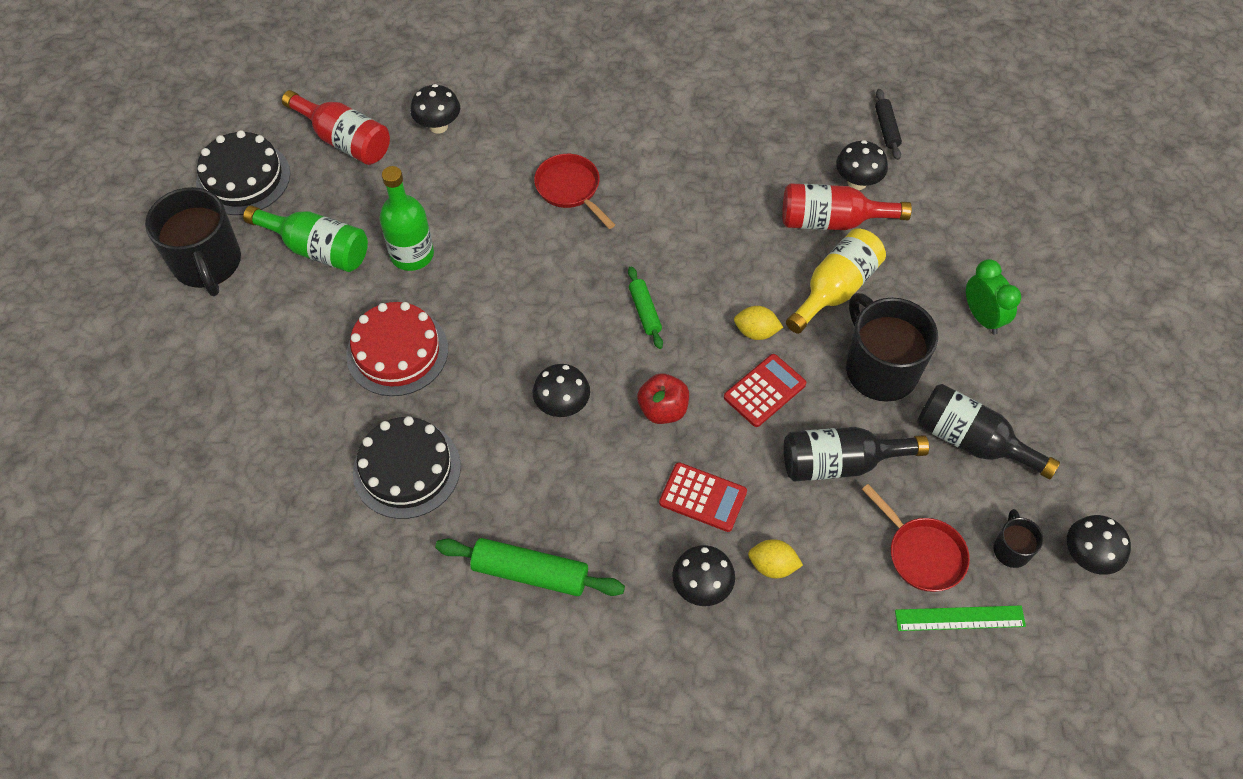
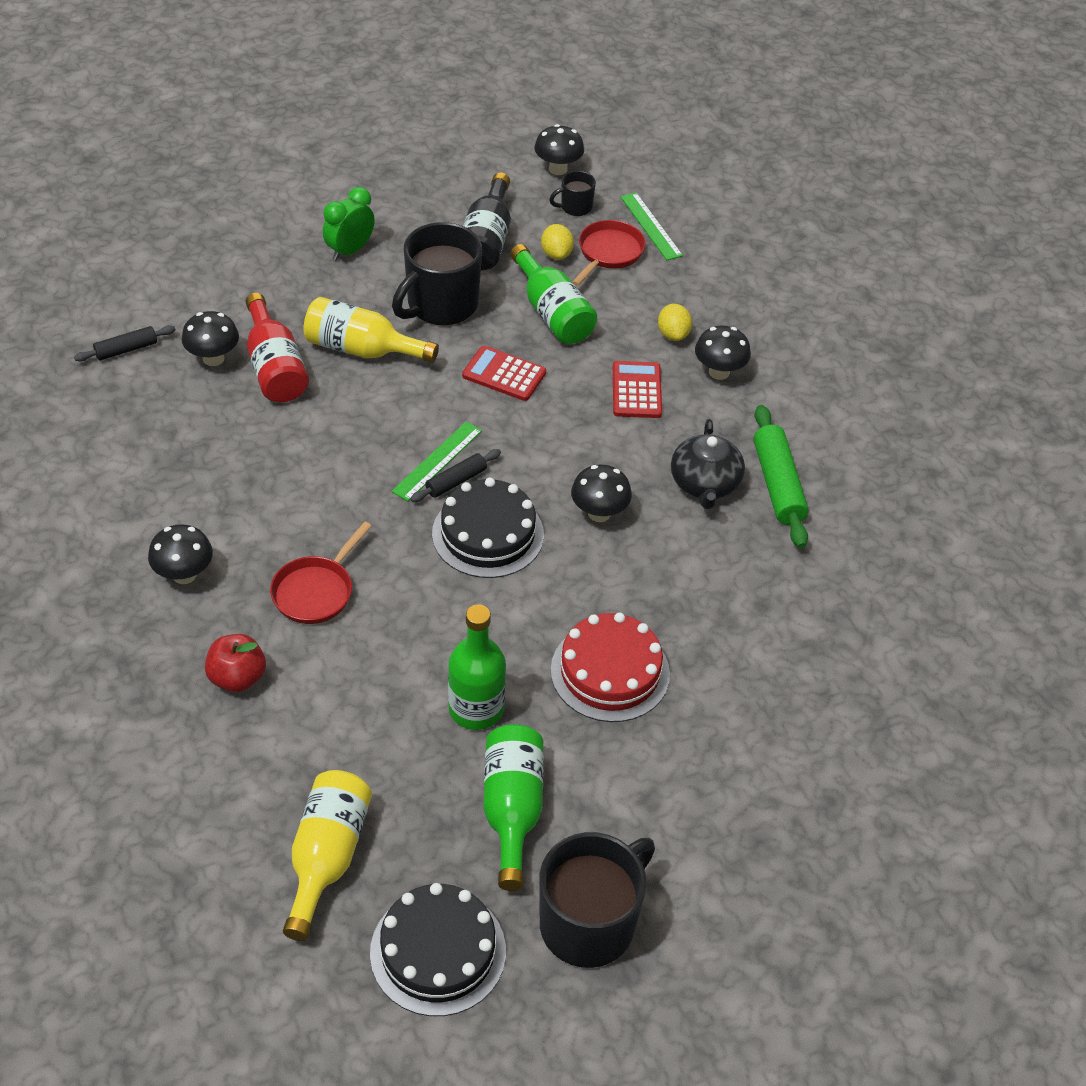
camera: 115 degrees left, 10 degrees down
(344, 140) = (326, 857): red bottle -> yellow bottle
(407, 469) = (736, 611): black cake -> black cake (488, 534)
(438, 126) = (263, 759): black mushroom -> black mushroom (184, 574)
(558, 507) = (705, 484): none -> black teapot
(645, 311) = (456, 481): green rolling pin -> black rolling pin
(663, 410) = (562, 439): red apple -> red apple (237, 678)
(674, 305) = (437, 461): none -> green ruler
(756, 332) = (440, 394): yellow lemon -> yellow lemon (556, 254)
(840, 463) = (552, 312): black bottle -> green bottle

